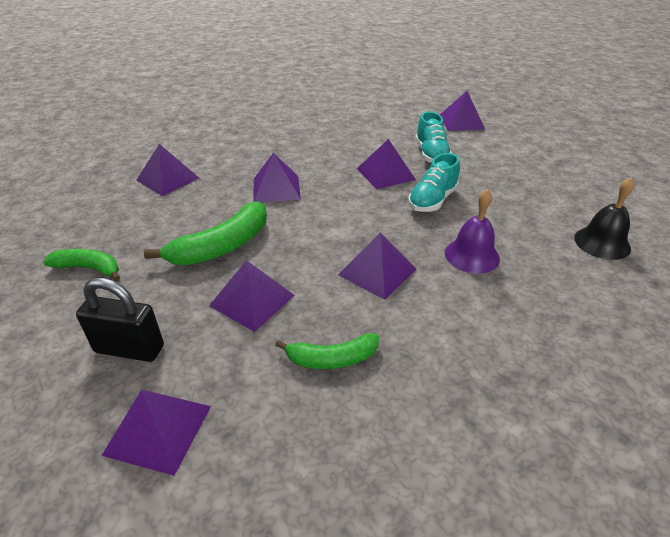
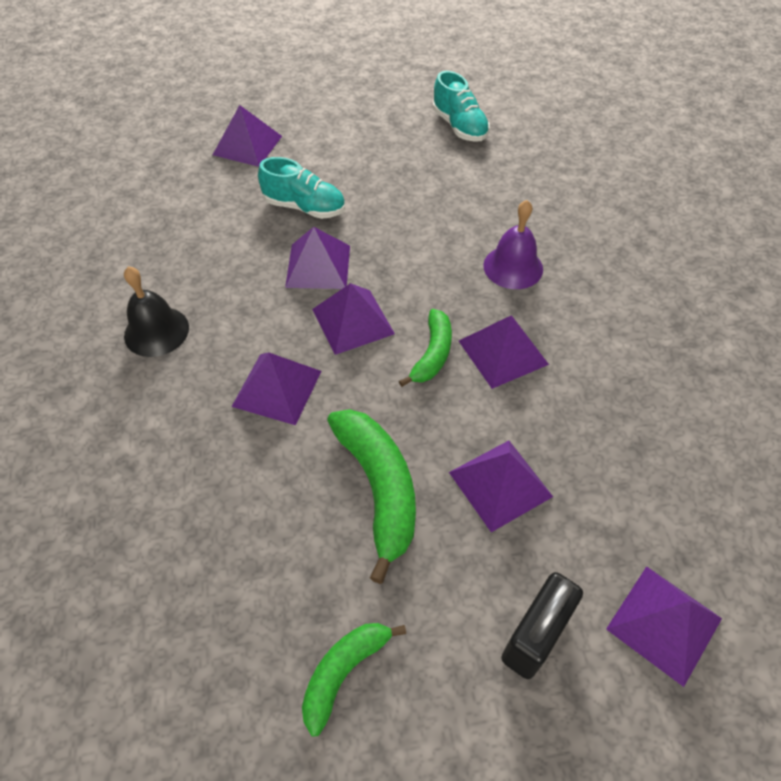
camera: 65 degrees left, 15 degrees up
(168, 179) = (153, 520): purple pyramid -> purple pyramid (353, 321)
(332, 359) = (616, 440): green banana -> green banana (432, 354)
(432, 200) = (401, 251): turquoise shoe -> turquoise shoe (459, 127)
(602, 243) = (539, 171): black bell -> black bell (156, 331)

